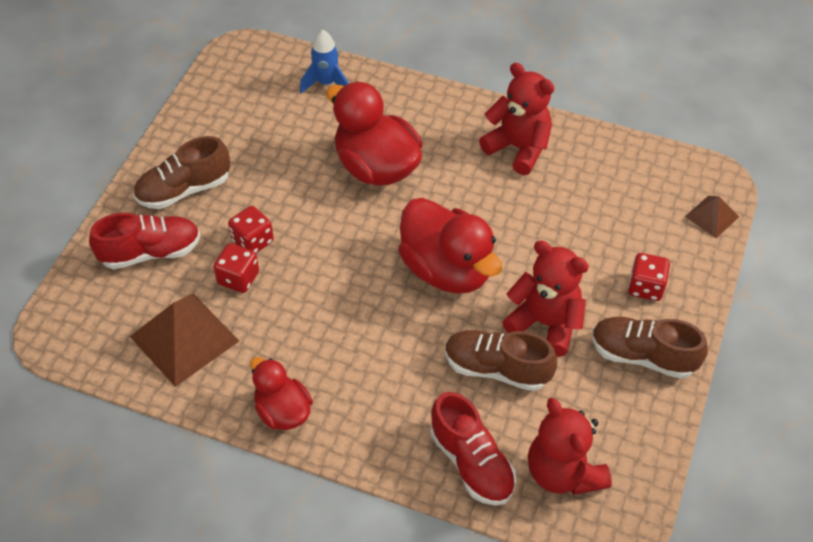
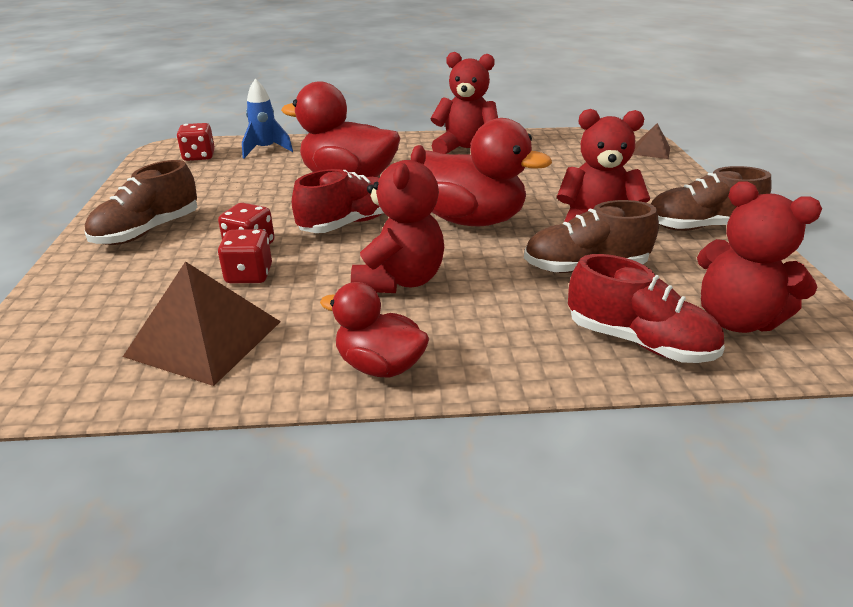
camera: 25 degrees left, 20 degrees down
(150, 252) = (124, 281): red shoe -> red shoe (349, 223)
(343, 328) = (399, 280): none -> red teddy bear
(645, 287) = (650, 191): red dice -> red dice (199, 156)

